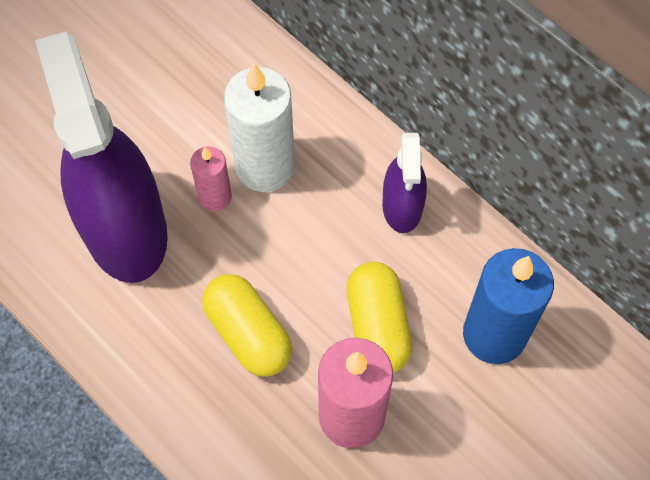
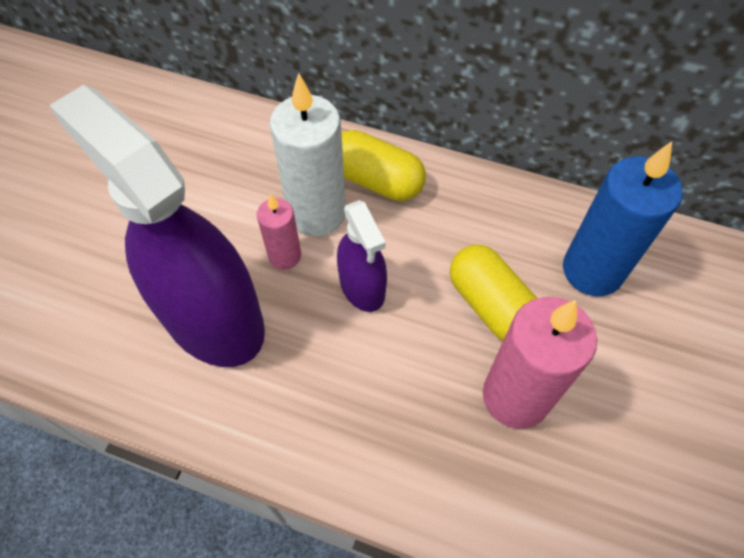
camera: 25 degrees left, 5 degrees down
(248, 333) = (379, 363): yellow capsule -> yellow capsule (376, 180)
(402, 206) = (453, 199): purple spray bottle -> purple spray bottle (362, 286)

